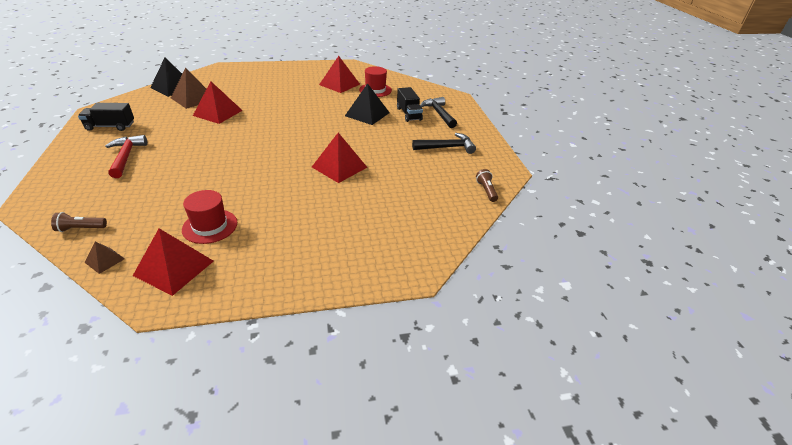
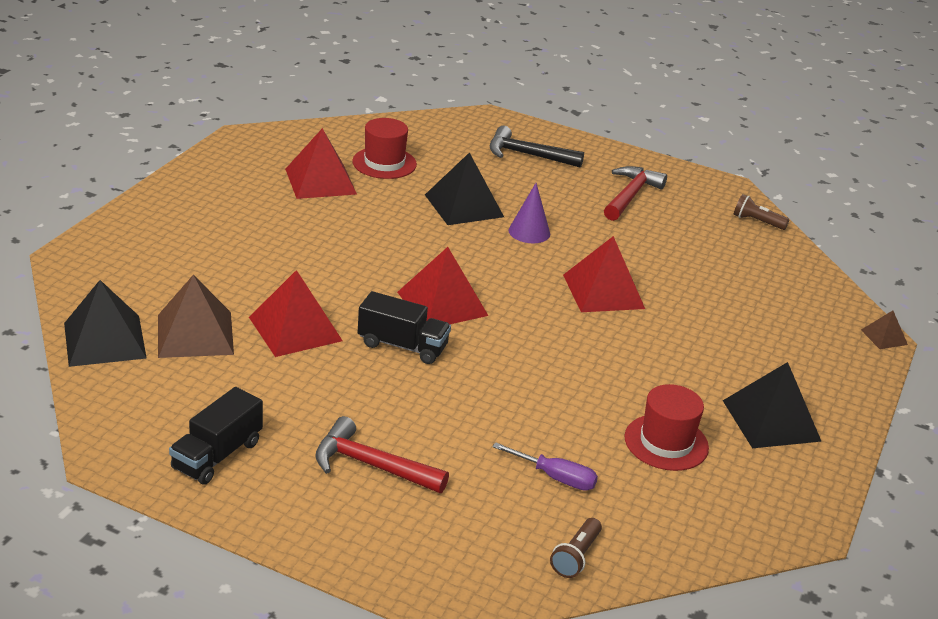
camera: 55 degrees left, 5 degrees down
(104, 260) = (680, 550): brown pyramid -> brown pyramid (884, 337)
(149, 203) = (555, 477): none -> purple screwdriver
(174, 268) = (742, 497): red pyramid -> red pyramid (442, 303)
(267, 256) = (771, 420): none -> black pyramid
(367, 134) = (529, 232): none -> purple cone
(409, 114) = (502, 176): black truck -> black truck (402, 346)
(447, 147) = (630, 195): black hammer -> red hammer

